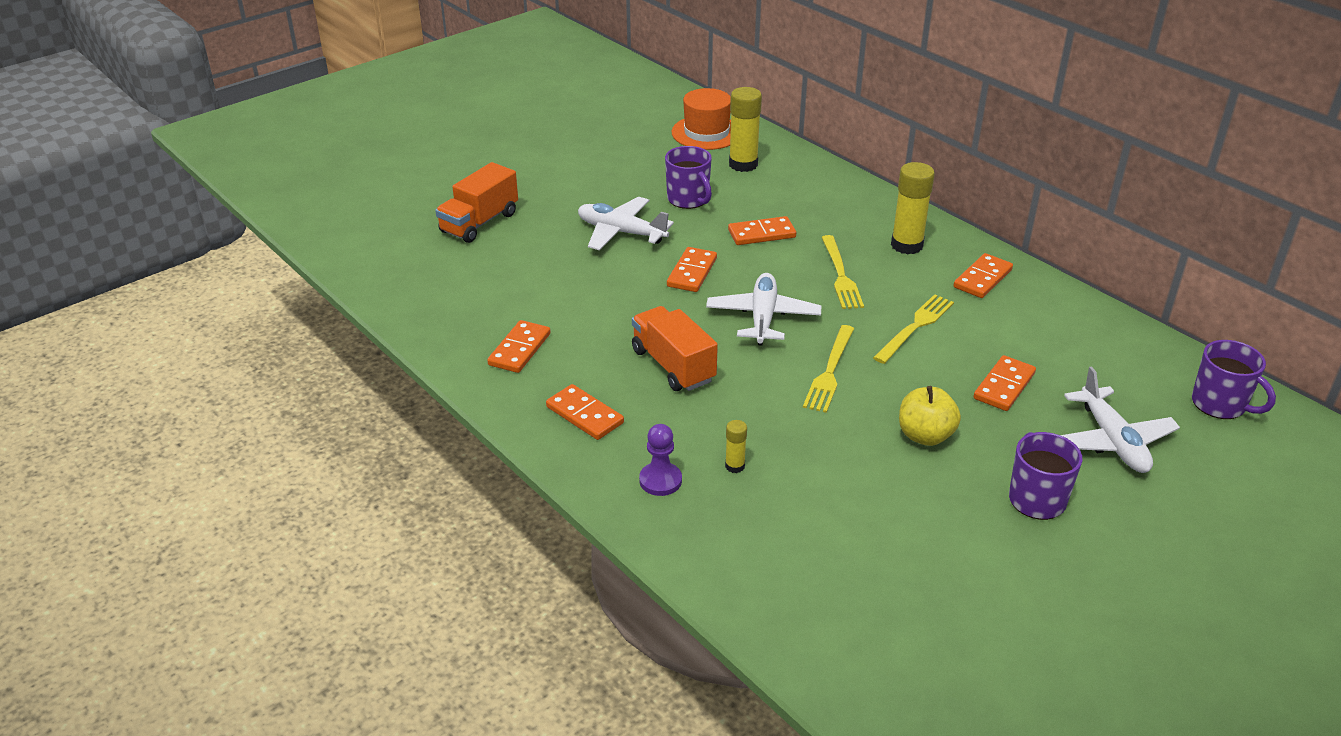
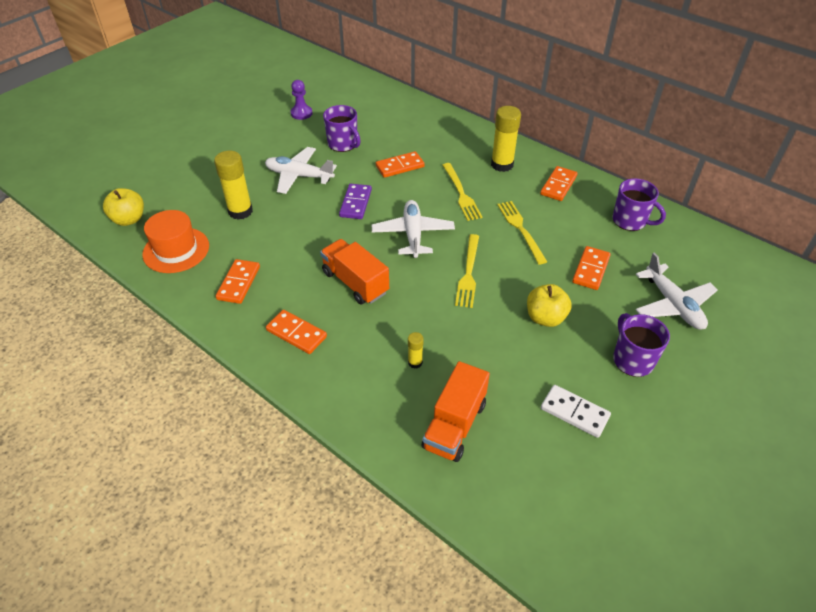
camera: 10 degrees left, 10 degrees up
(390, 261) = (129, 219): none -> yellow apple
(479, 223) = (193, 179): orange truck -> orange truck (454, 425)
(660, 480) = (362, 383): purple pawn -> purple pawn (301, 113)
(692, 272) = (355, 203): orange domino -> purple domino
(706, 133) = (347, 90): orange hat -> orange hat (176, 250)
(743, 164) = (377, 112): yellow glue stick -> yellow glue stick (240, 211)
(915, 327) = (520, 229): yellow fork -> yellow fork turned 45 degrees counterclockwise
(939, 549) = (574, 412): none -> white domino
(1220, 404) = (736, 266): purple mug -> purple mug (630, 221)

